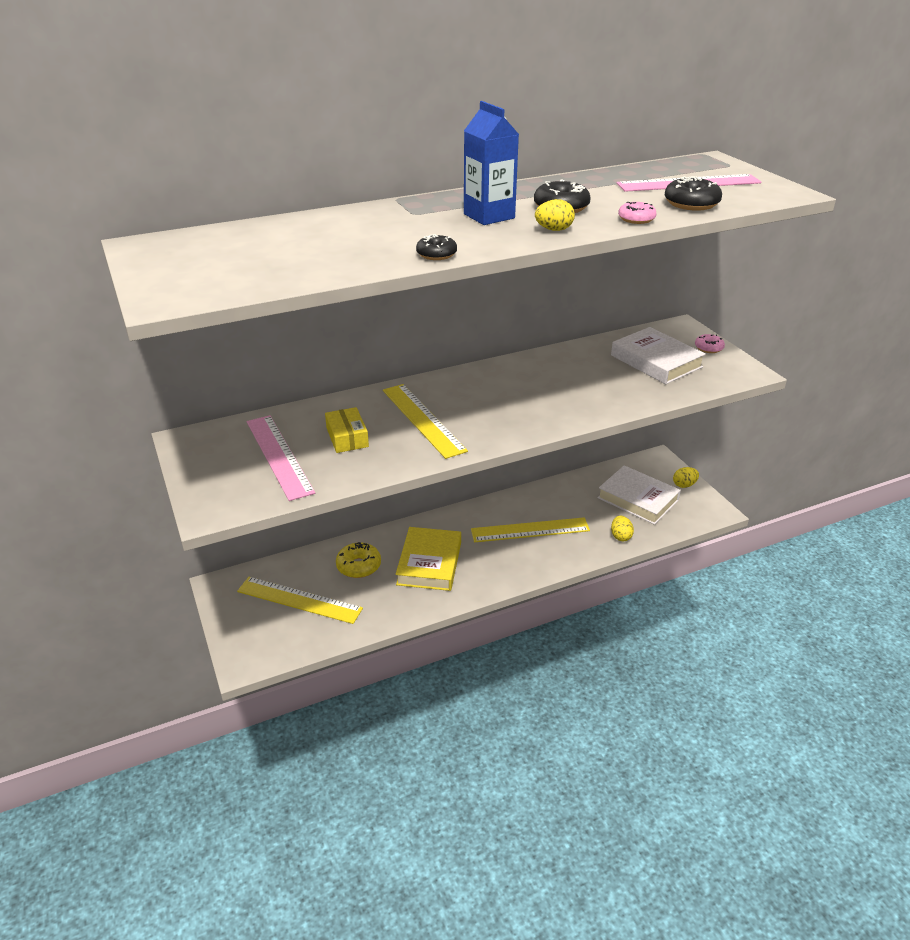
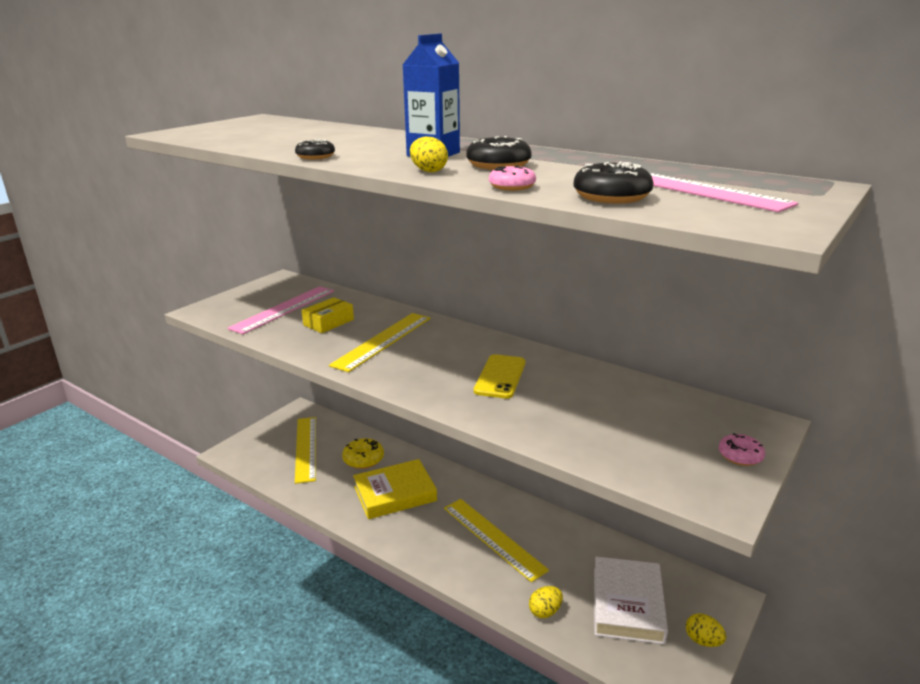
camera: 60 degrees right, 10 degrees down
(543, 388) = (500, 377): none -> yellow phone
(656, 361) = (647, 426): white book -> none

